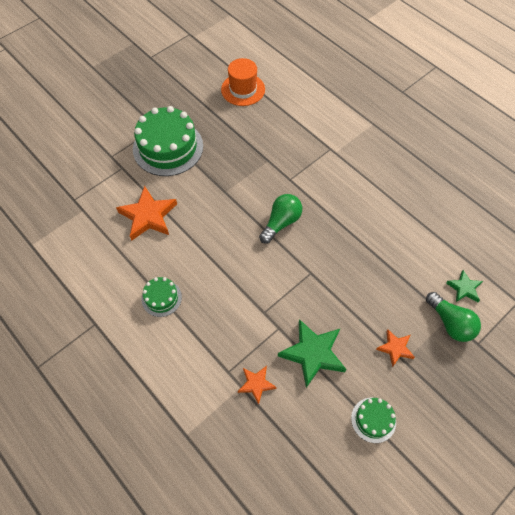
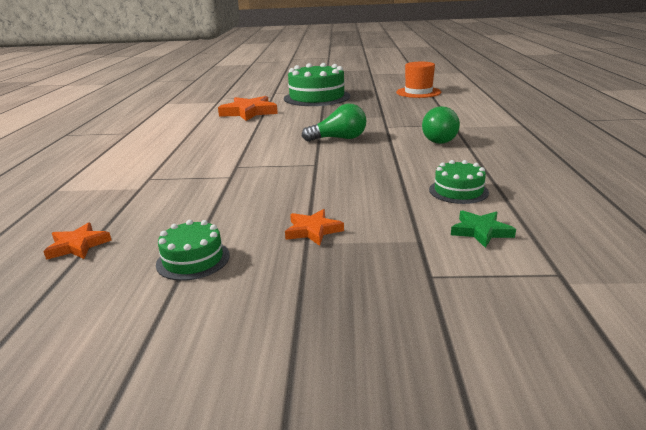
camera: 45 degrees right, 35 degrees down
(161, 298) = (185, 138): green cake -> green cake (458, 191)
(256, 384) = (152, 192): orange star -> orange star (78, 245)
(313, 353) = (228, 198): green star -> none
(450, 323) = (416, 245): green light bulb -> green light bulb (438, 139)

